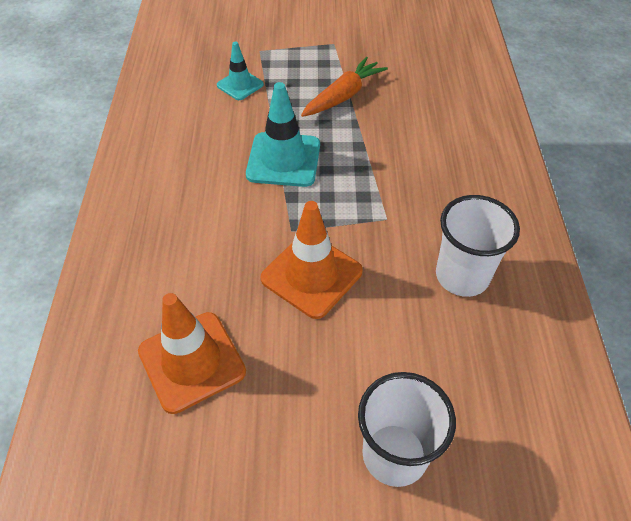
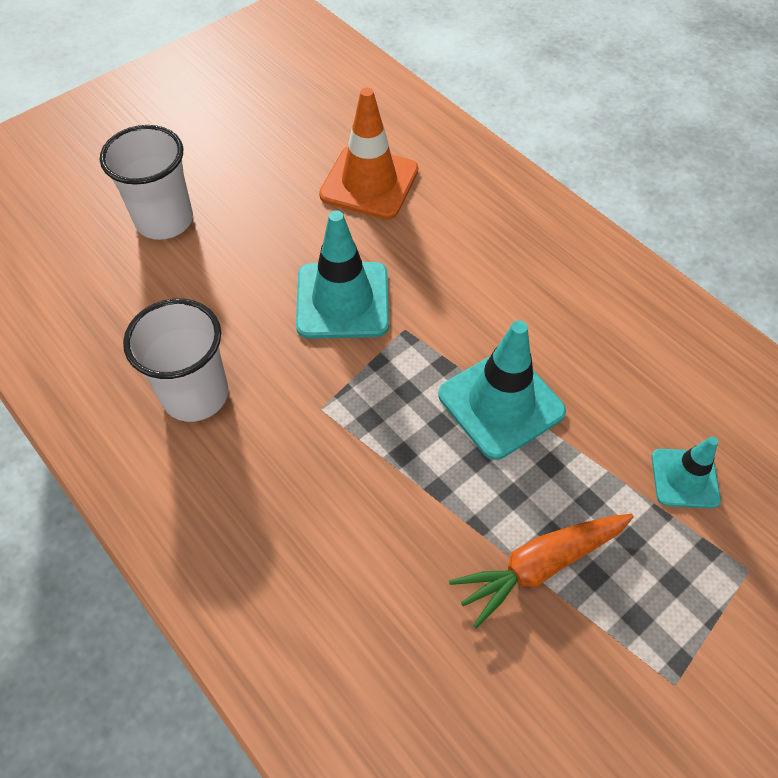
camera: 140 degrees right, 5 degrees up
(311, 275) = (342, 300): orange traffic cone -> turquoise traffic cone
(343, 96) = (541, 565): orange carrot -> orange carrot turned 60 degrees clockwise

